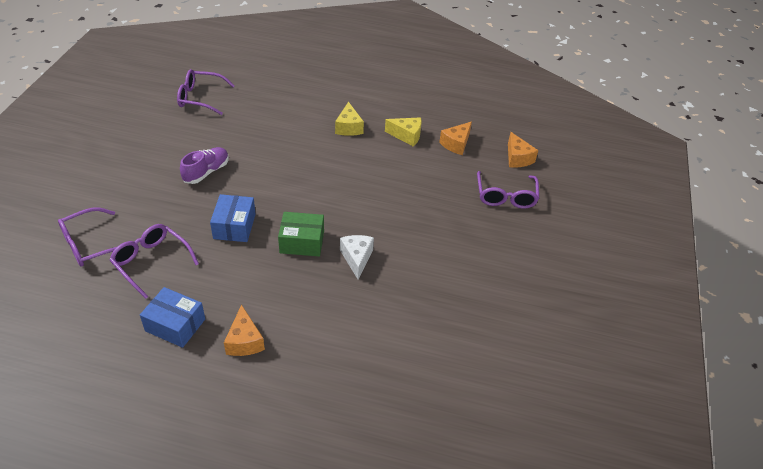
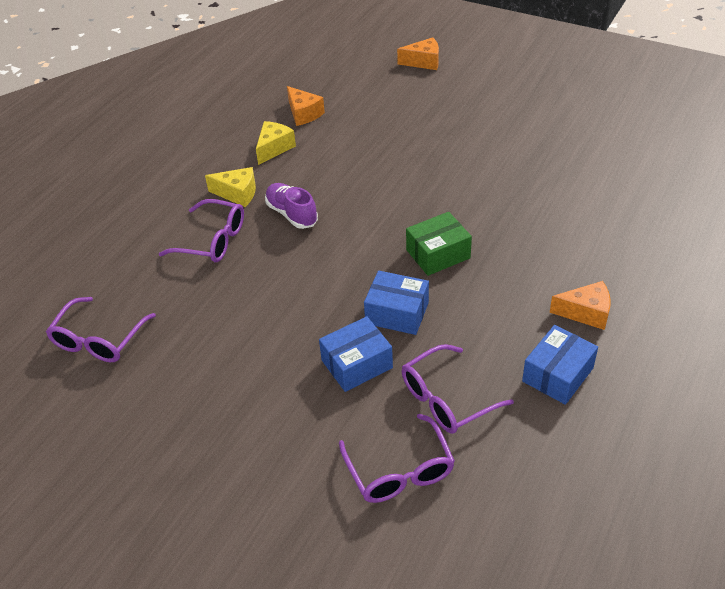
camera: 70 degrees left, 0 degrees up
(183, 212) = (357, 364): none -> blue box
(206, 172) = (280, 337): purple shoe -> purple shoe (292, 214)
(302, 242) = (438, 254): green box -> green box turned 45 degrees clockwise
(356, 258) = (472, 212): white cheese -> none
(505, 196) = (401, 95): purple glasses -> purple glasses (213, 240)
(517, 158) = (343, 77): orange cheese -> orange cheese (423, 62)

